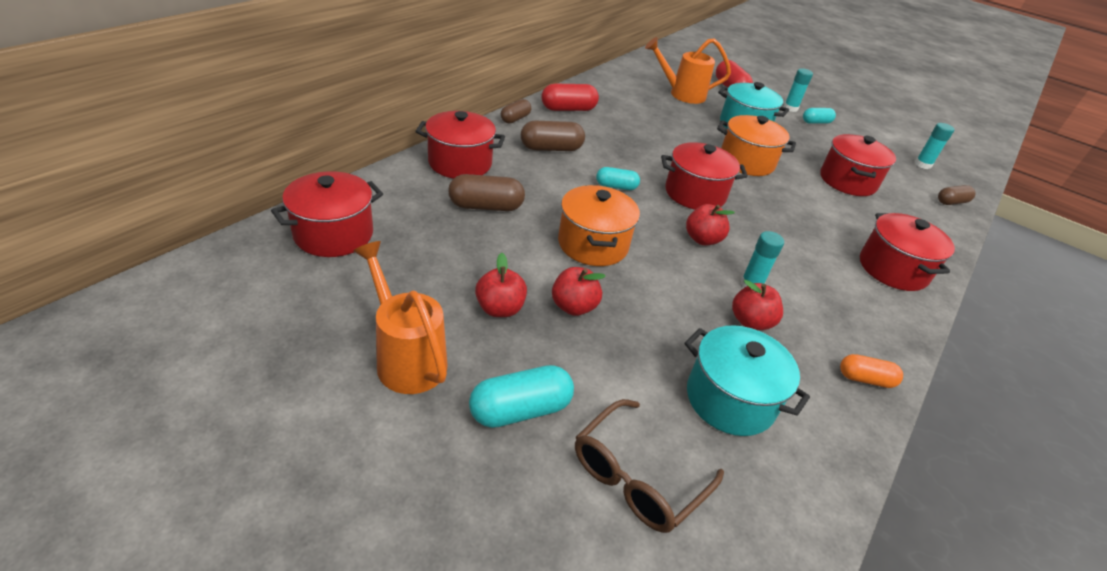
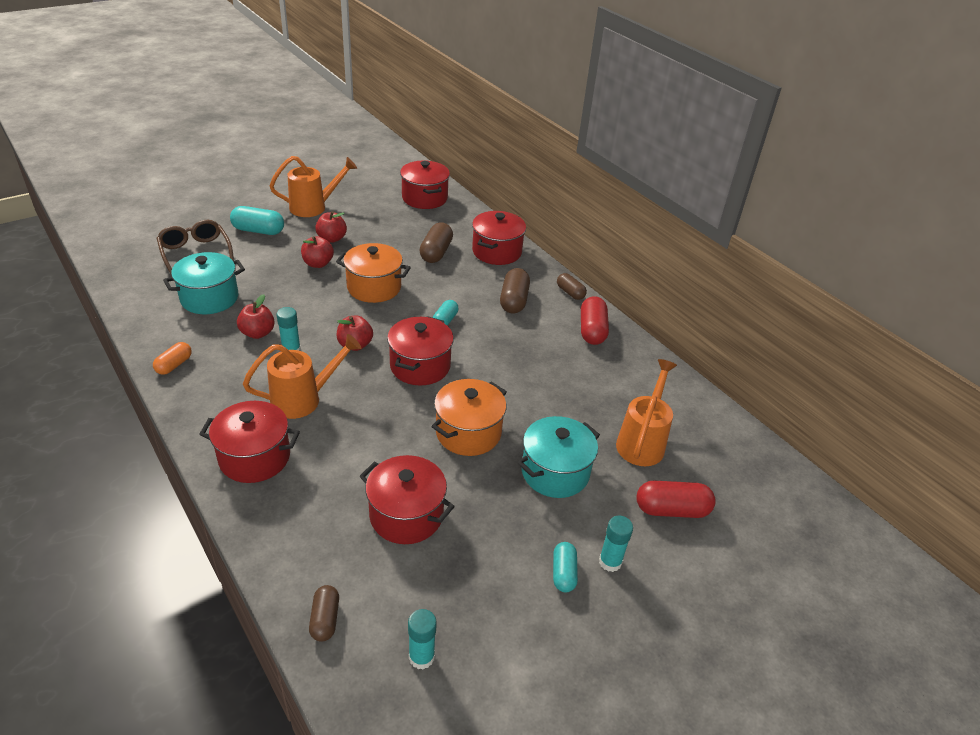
camera: 110 degrees right, 0 degrees up
(520, 410) = (258, 230): turquoise capsule -> turquoise capsule turned 75 degrees counterclockwise
(805, 257) = (303, 399): none -> orange watering can

